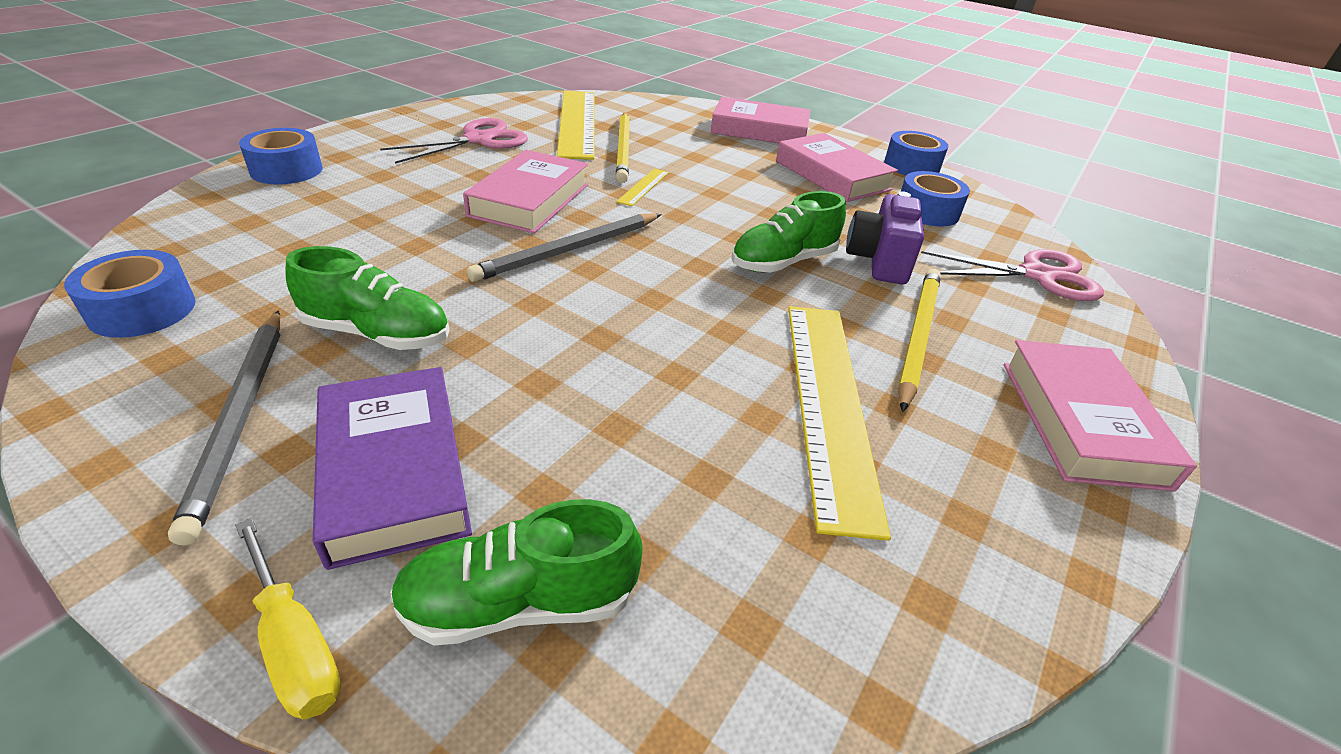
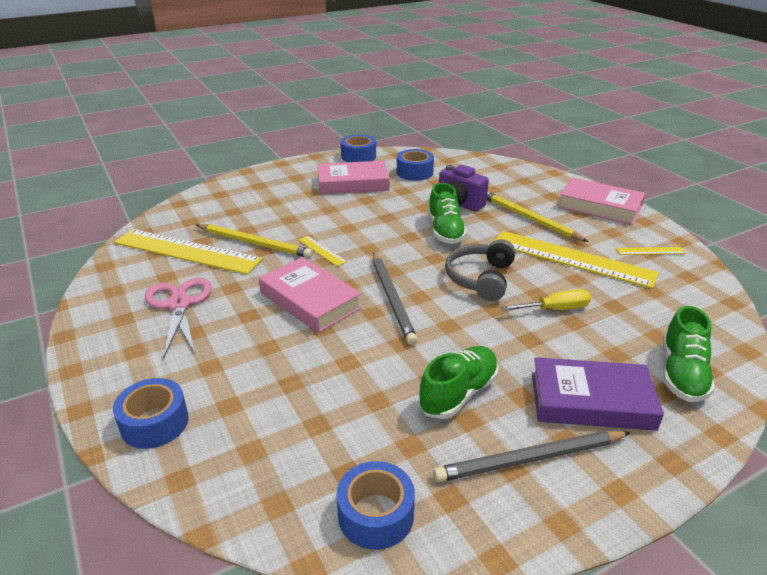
camera: 60 degrees left, 5 degrees down
(241, 418) = (530, 459): grey pencil -> grey pencil turned 150 degrees clockwise
(294, 642) = (699, 443): yellow screwdriver -> yellow screwdriver (555, 309)
(677, 312) = (480, 278): none -> grey headphones
(759, 130) = (268, 185): pink book -> none
(977, 520) = (650, 251): none -> yellow ruler
(1037, 275) = (491, 170): pink scissors -> none

